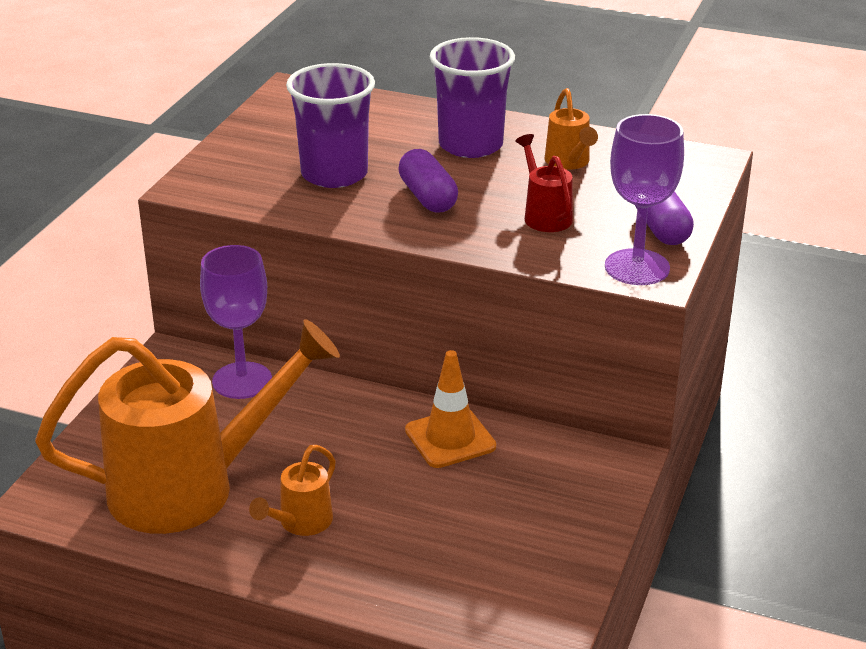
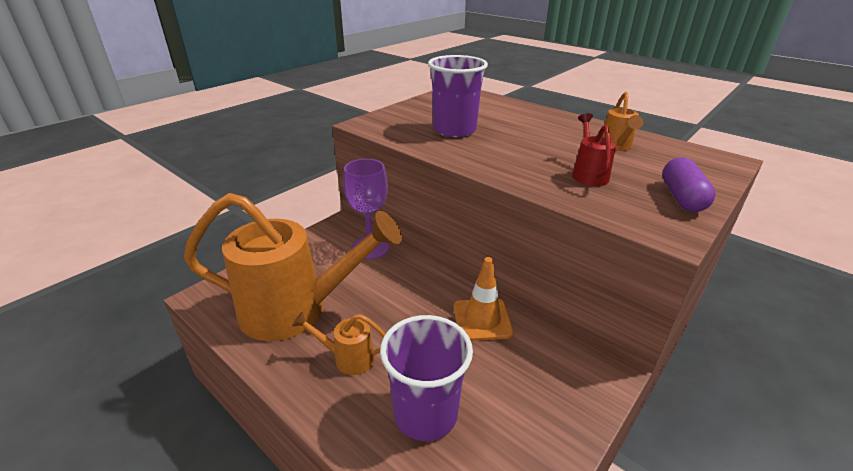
camera: 20 degrees right, 0 degrees up
(301, 523) = (348, 358): orange watering can -> orange watering can turned 45 degrees clockwise
(427, 197) = (508, 150): purple capsule -> none
(470, 145) = (550, 128): purple cup -> purple cup (425, 414)
(637, 267) = (656, 223): purple goblet -> none

